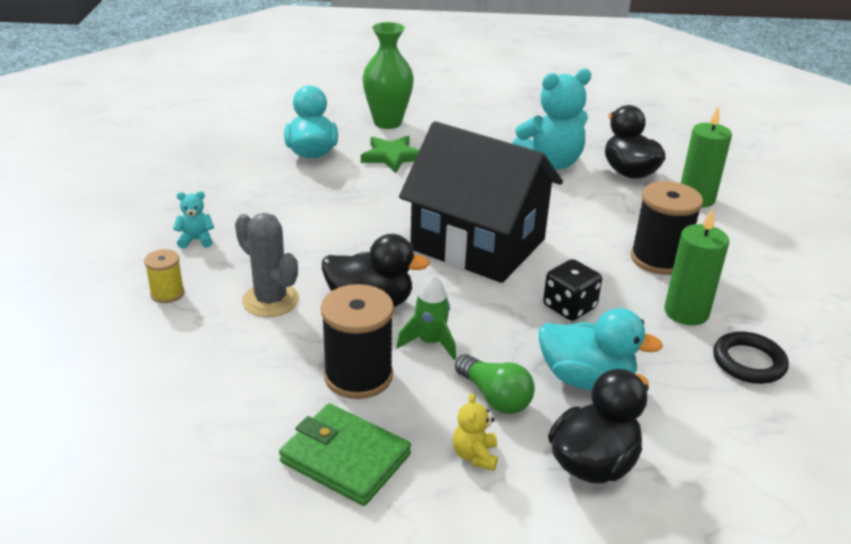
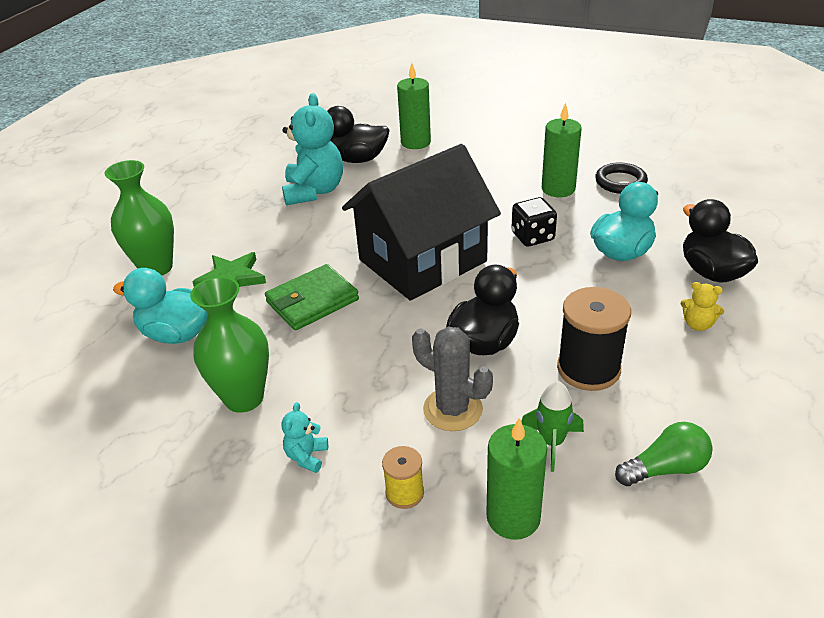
camera: 65 degrees left, 5 degrees up
(150, 354) = (513, 517): none -> green candle
(251, 198) = (244, 398): none -> green vase
(270, 300) = (452, 409): grey cactus -> grey cactus turned 60 degrees clockwise
(345, 458) = (692, 395): green wallet -> green wallet (312, 301)
(430, 342) = (554, 318): green rocket -> green rocket (551, 442)
(495, 397) = (633, 299): green light bulb -> green light bulb (665, 468)
(658, 259) = (488, 181): black spool -> none

